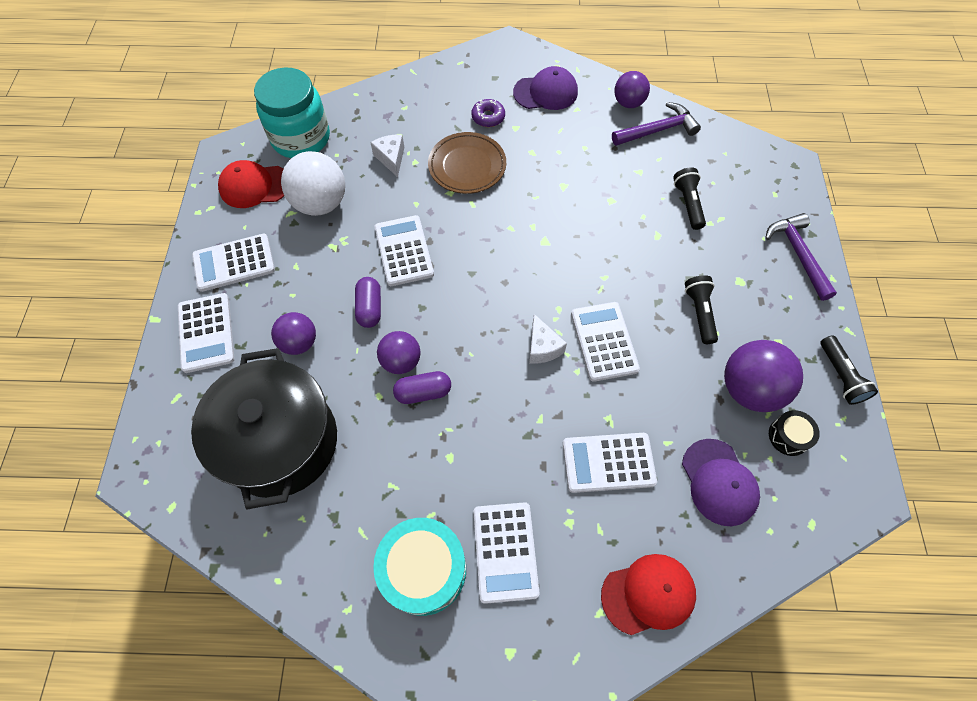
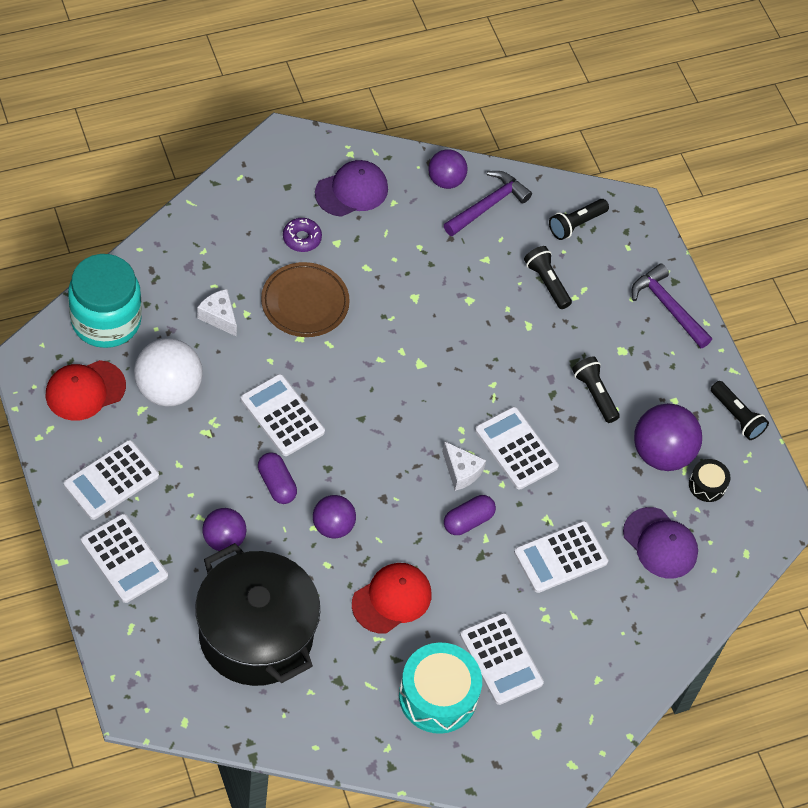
camera: 30 degrees left, 5 degrees down
(423, 392) = (367, 548): purple capsule -> purple capsule (468, 521)
(648, 594) = (631, 652): red cap -> red cap (392, 599)
(732, 163) = (576, 224): none -> black flashlight

